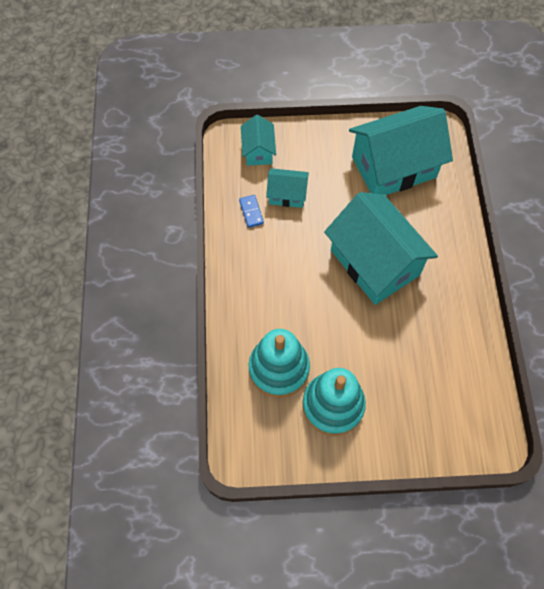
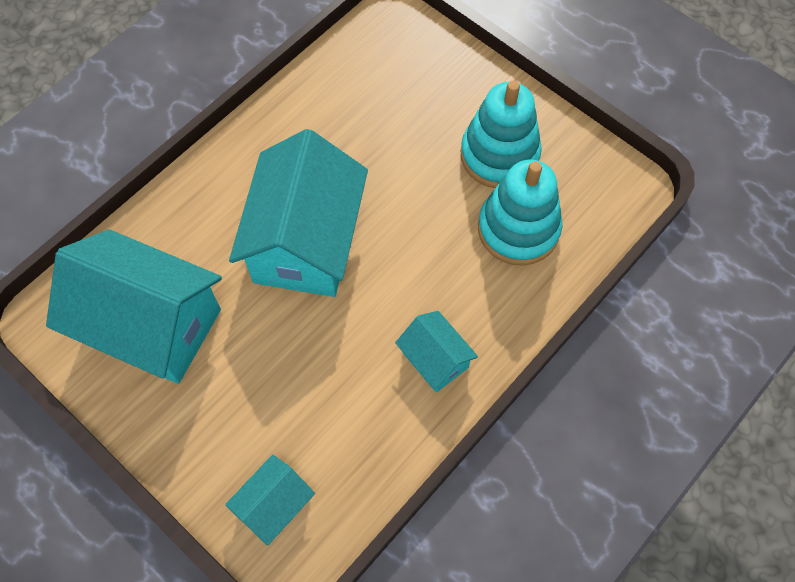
camera: 135 degrees left, 0 degrees up
(251, 212) = (371, 426): blue domino -> none
(287, 195) = (307, 408): turquoise house -> turquoise house (435, 359)

